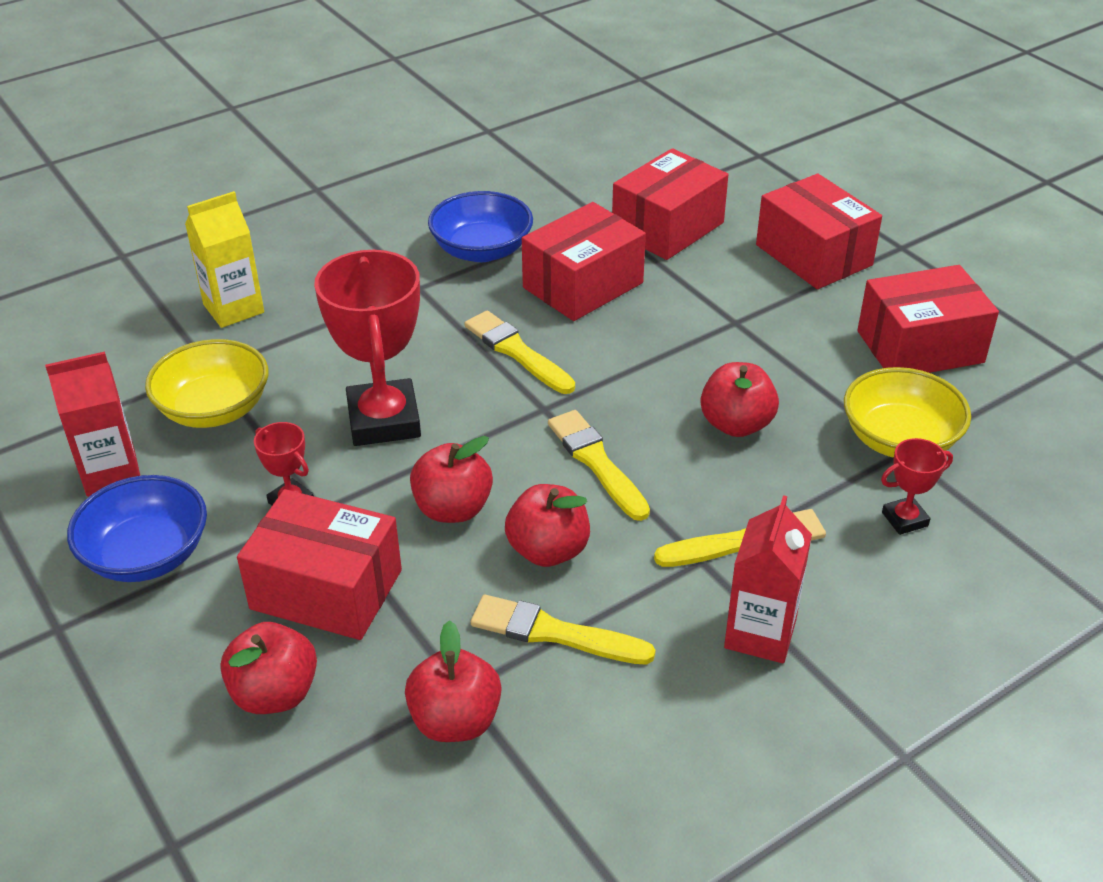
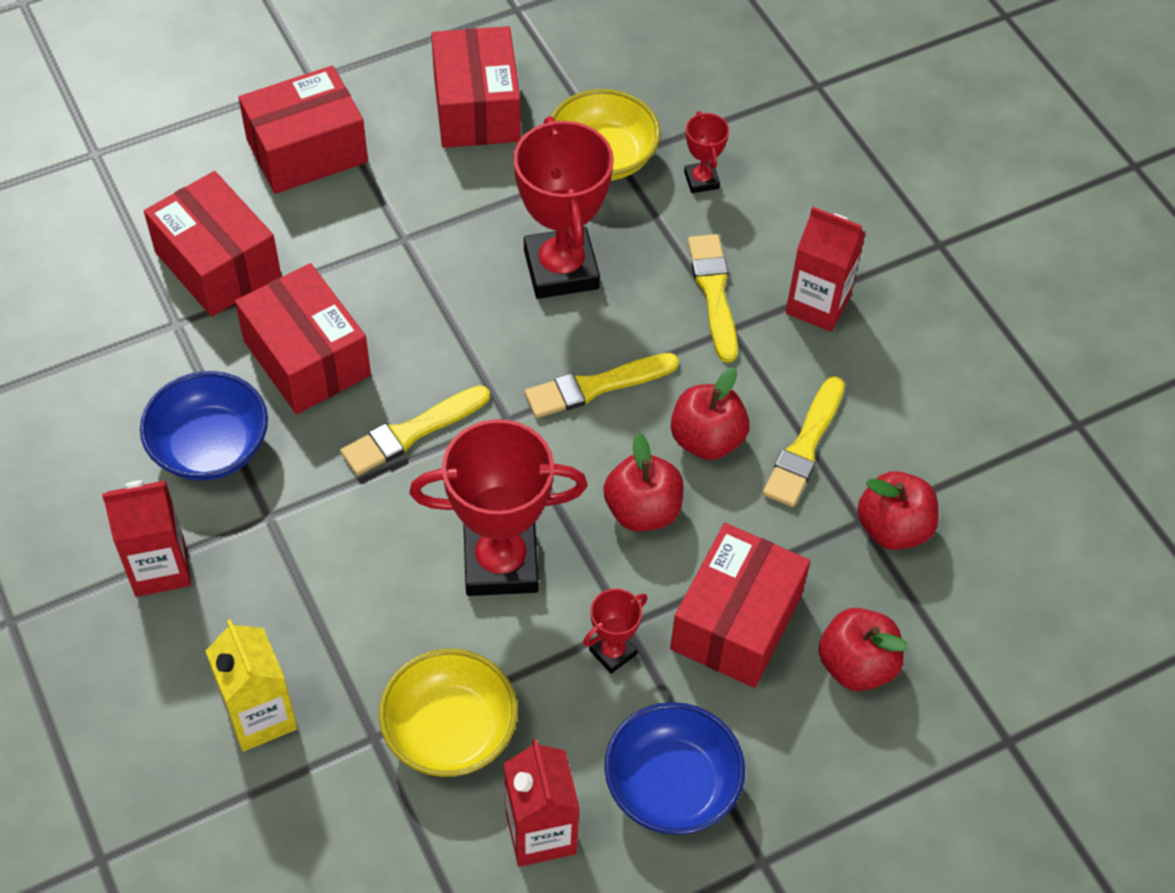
camera: 85 degrees left, 15 degrees up
(366, 244) = (160, 568): none -> red carton
(736, 424) = (561, 269): red apple -> red trophy

